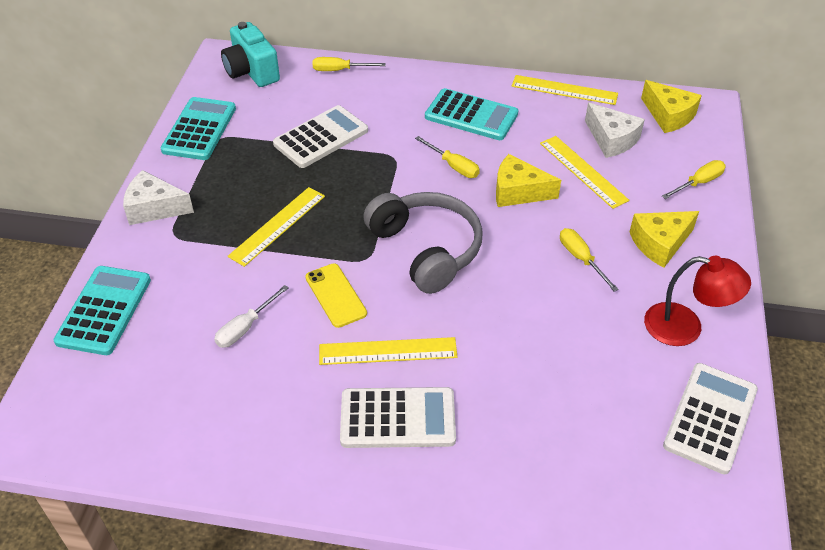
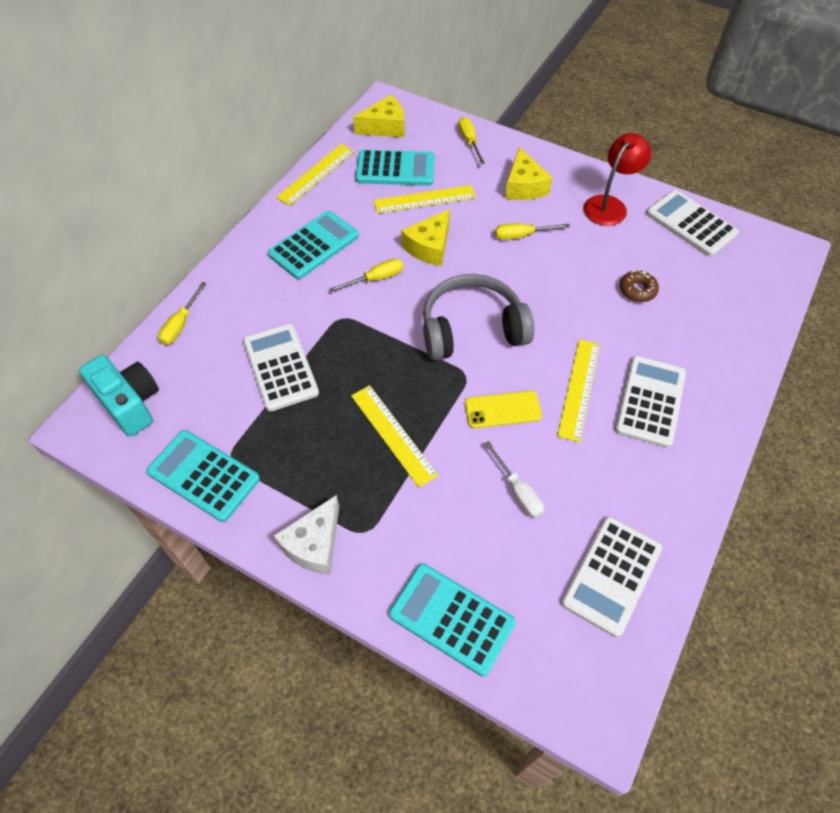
camera: 70 degrees left, 10 degrees up
(171, 420) = (611, 575): none -> white calculator
(251, 71) = (130, 403): turquoise camera -> turquoise camera turned 120 degrees counterclockwise
(559, 379) = (637, 290): none -> brown donut
(611, 139) = (395, 169): white cheese -> turquoise calculator

